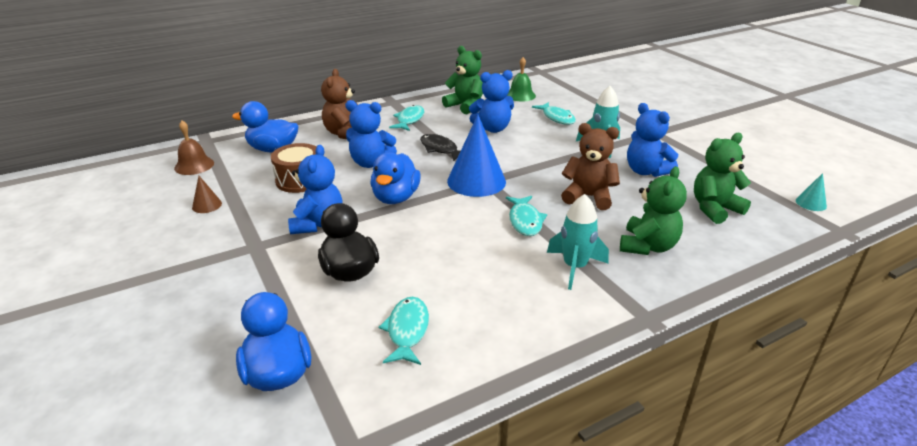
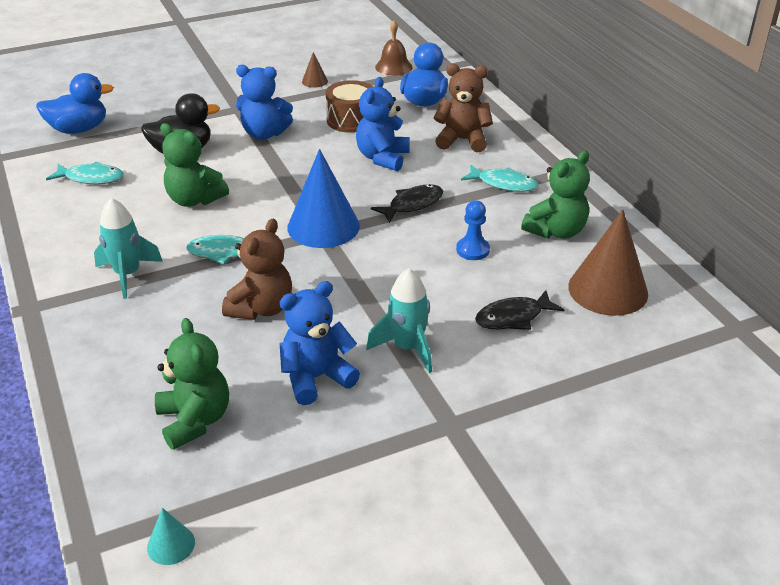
camera: 95 degrees right, 5 degrees up
(395, 198) = (300, 173): blue duck -> none
(492, 129) = (472, 250): blue teddy bear -> blue pawn
(520, 95) = (608, 290): green bell -> brown cone
(557, 118) = (513, 317): turquoise fish -> black fish
(647, 246) = (139, 335): green teddy bear -> green teddy bear (194, 200)

